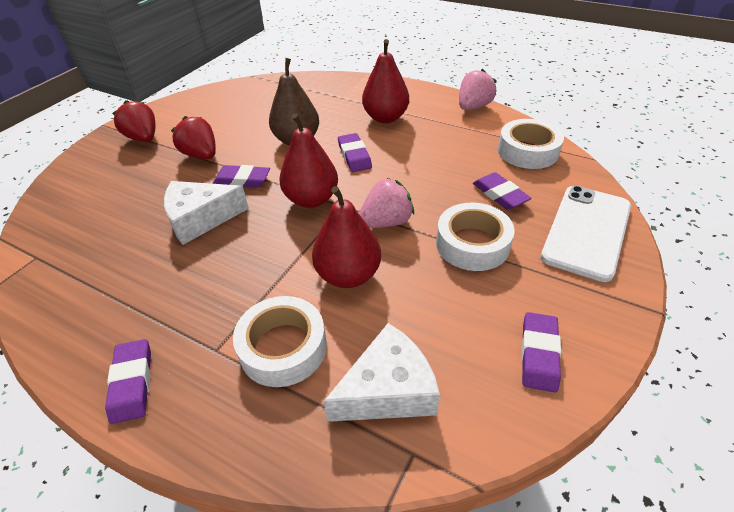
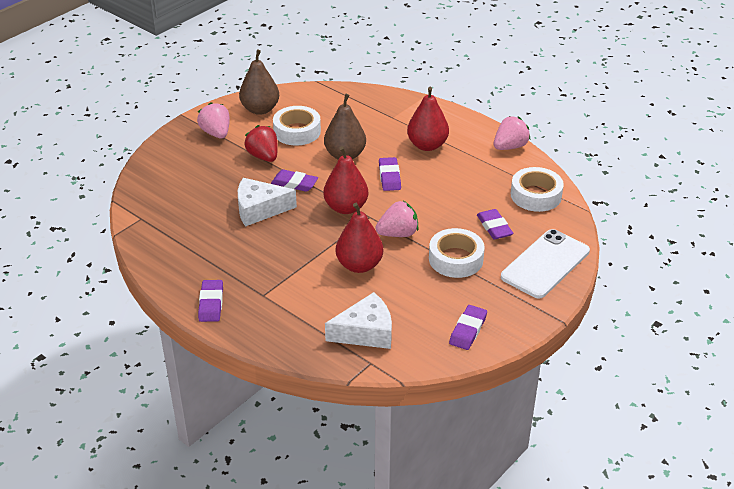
camera: 10 degrees right, 5 degrees down
(143, 138) = (216, 133): red strawberry -> pink strawberry
(193, 108) = (260, 109): none -> brown pear
(283, 347) = (306, 300): white tape -> white tape (297, 131)

